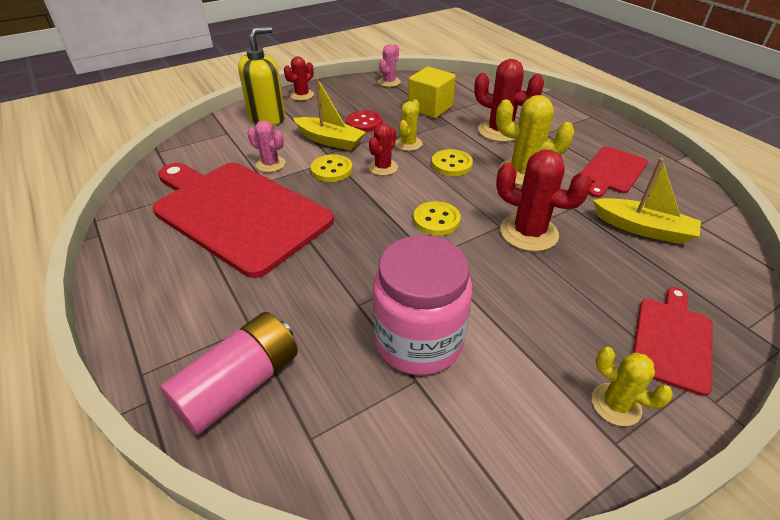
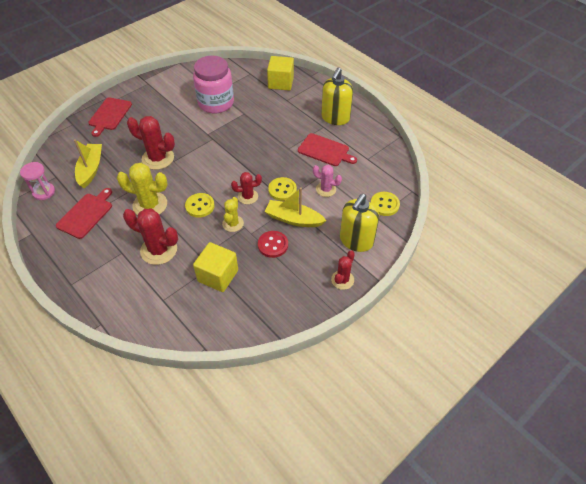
camera: 170 degrees right, 10 degrees up
(177, 268) = (335, 118): none -> yellow soap dispenser
(237, 212) = (325, 150): red cutting board -> red cutting board, size x0.49
(239, 384) = (281, 83): pink battery -> yellow cube
(383, 167) = (248, 196): red cactus -> red cactus turned 60 degrees clockwise
(389, 82) = (263, 319): pink cactus -> none
(436, 220) = (210, 160): yellow button -> yellow button (384, 204)
(616, 404) = (143, 93): yellow cactus -> none
(643, 229) = (91, 169): yellow boat -> yellow boat turned 75 degrees clockwise
(700, 204) = (44, 192): none -> pink hourglass

